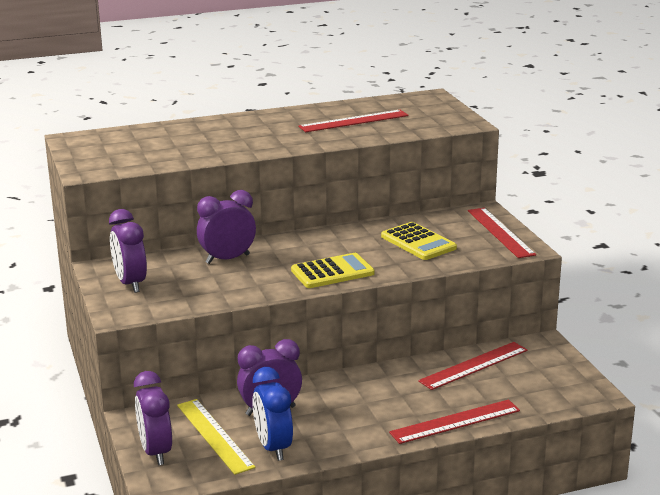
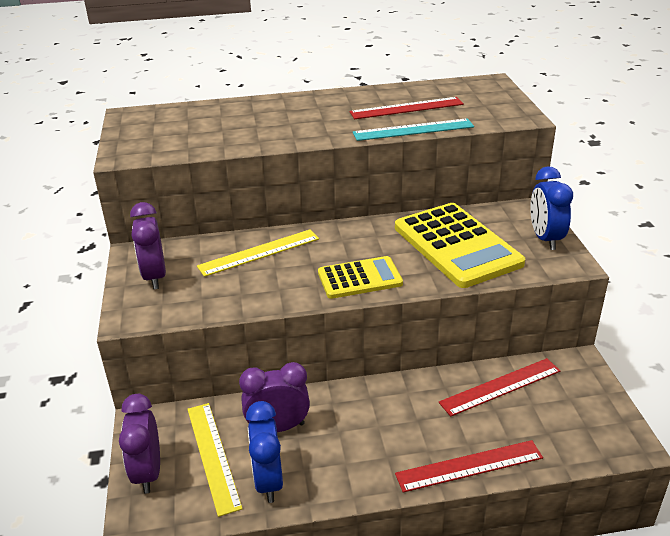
camera: 10 degrees right, 10 degrees up
(227, 259) = (259, 252): purple clock -> yellow ruler
(365, 138) = (413, 130): none -> turquoise ruler
(418, 242) = (456, 245): yellow calculator -> yellow calculator, size x1.70
(500, 232) = (545, 239): red ruler -> blue clock

